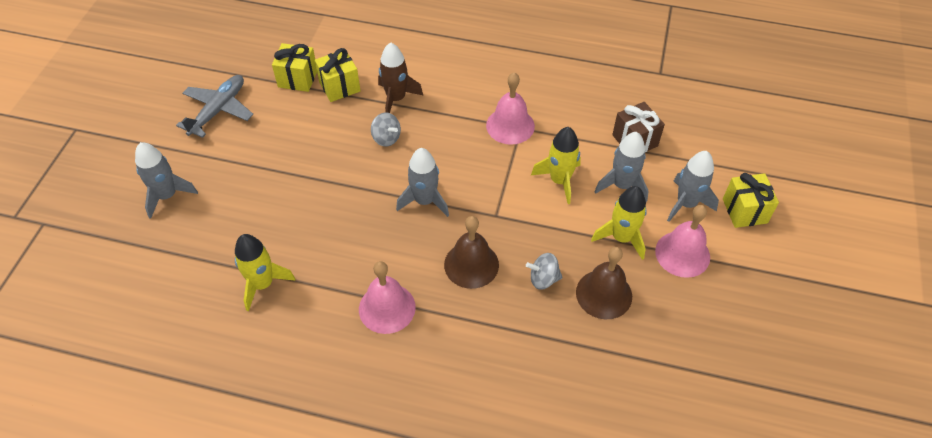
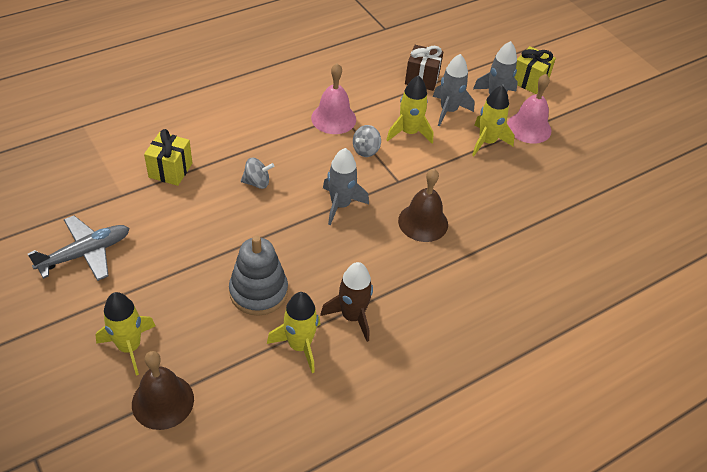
camera: 50 degrees left, 5 degrees down
(167, 195) = (129, 347): grey rocket -> yellow rocket
(218, 110) = (85, 253): grey plane -> grey plane turned 75 degrees clockwise
(286, 222) = (258, 292): none -> grey stacking toy
(297, 79) = (126, 186): yellow gift -> none
(387, 308) = (406, 290): pink bell -> none
(396, 99) = (228, 151): brown rocket -> brown rocket (352, 316)
(543, 279) = (475, 198): grey spinning top -> grey spinning top (366, 150)
(604, 294) = (518, 181): brown bell -> brown bell (163, 401)

